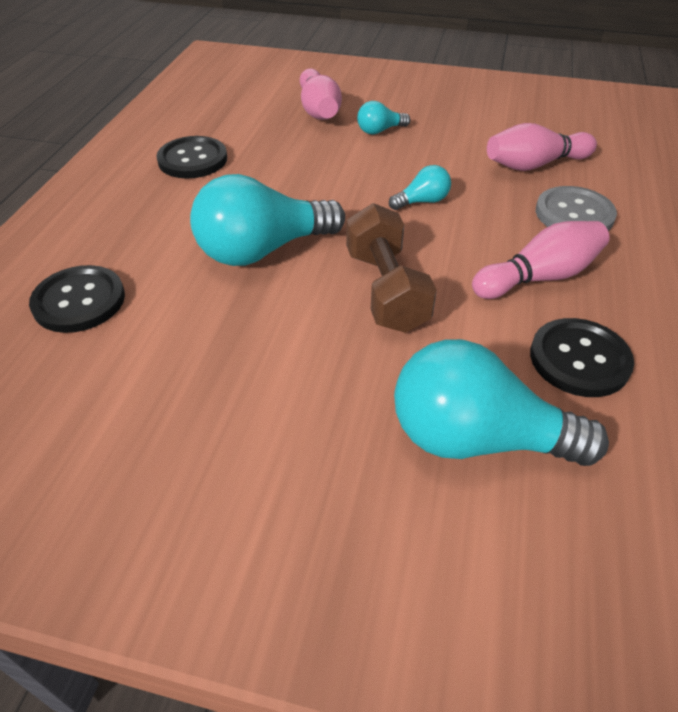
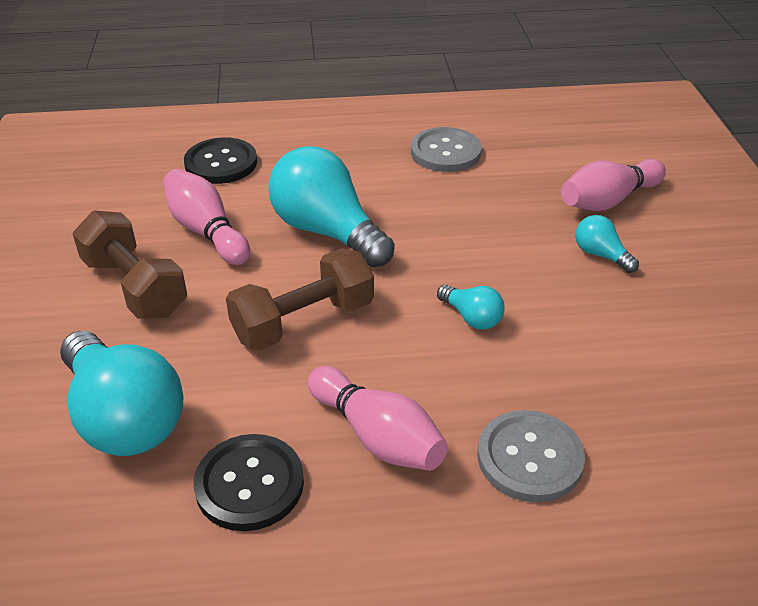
camera: 70 degrees right, 5 degrees down
(192, 160) = (445, 152): black button -> grey button
(268, 406) = (135, 287): none -> brown dumbbell
(476, 438) = (124, 417): turquoise light bulb -> turquoise light bulb turned 150 degrees clockwise
(534, 165) = (626, 405): pink bowling pin -> pink bowling pin (206, 231)

